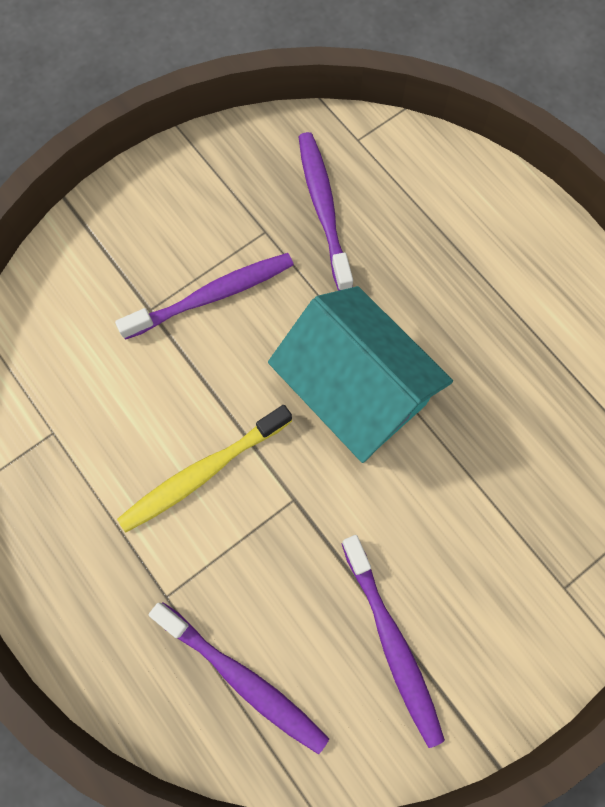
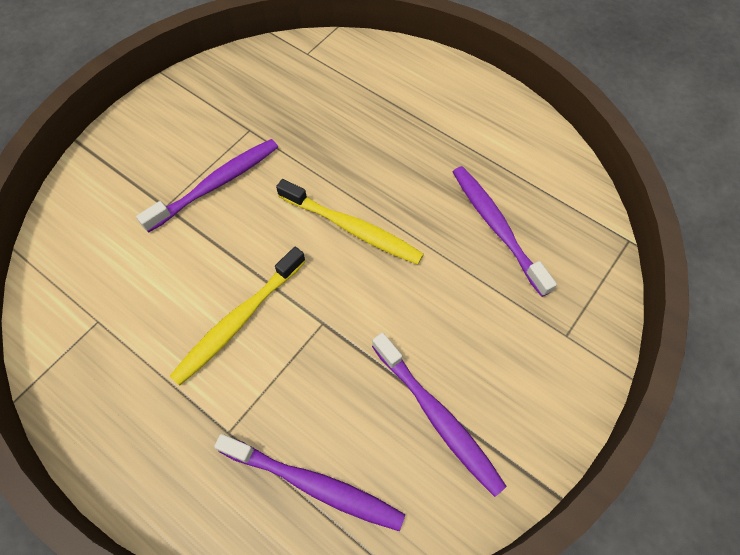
camera: 15 degrees left, 10 degrees down
(323, 208) = (292, 104): purple toothbrush -> purple toothbrush (497, 227)
(355, 392) = (352, 228): turquoise house -> yellow toothbrush

